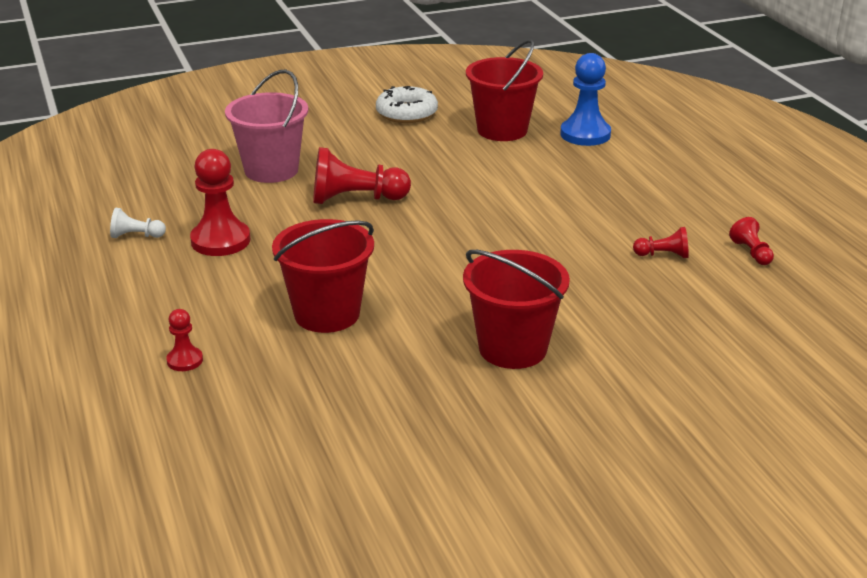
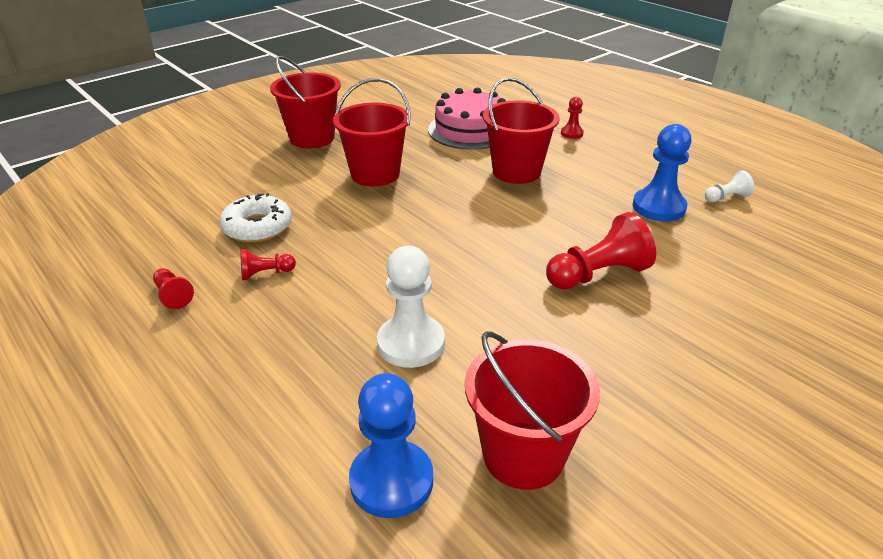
camera: 160 degrees right, 5 degrees up
(220, 241) = (658, 207): red pawn -> blue pawn
(271, 170) = (724, 294): pink bucket -> none
(326, 402) = (470, 130): none -> pink cake
(406, 113) = (694, 461): white donut -> white donut (257, 227)
(545, 186) = (411, 343): none -> white pawn
(589, 441) = (312, 138): none -> red bucket

